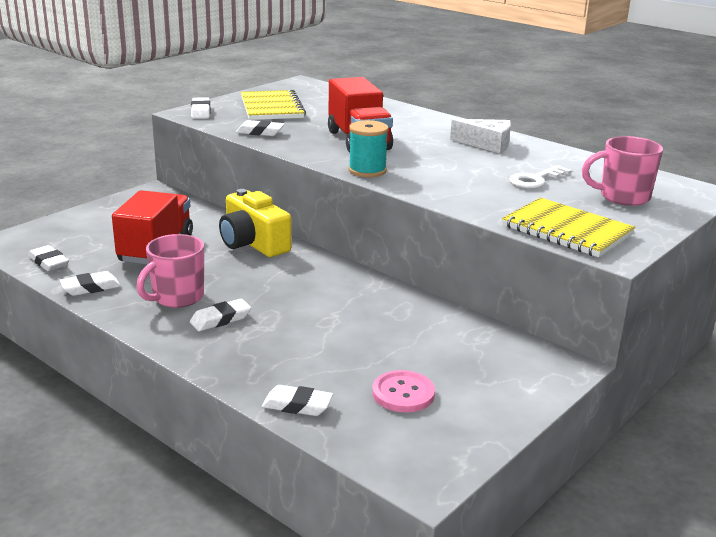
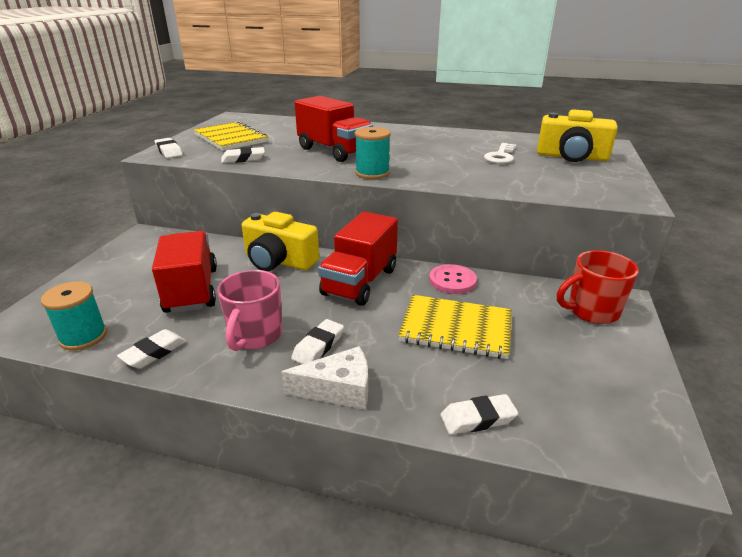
camera: 25 degrees left, 5 degrees up
(49, 262) = (83, 337): white eraser -> turquoise spool
(310, 280) = (360, 282): none -> red truck
(403, 393) = (546, 369): pink button -> pink button (452, 280)
(487, 144) = (431, 138): white cheese -> white cheese (338, 389)
(516, 366) = (591, 311): none -> red mug
(567, 230) = (578, 189): yellow notebook -> yellow notebook (456, 328)
(623, 197) = (571, 157): pink mug -> yellow camera

